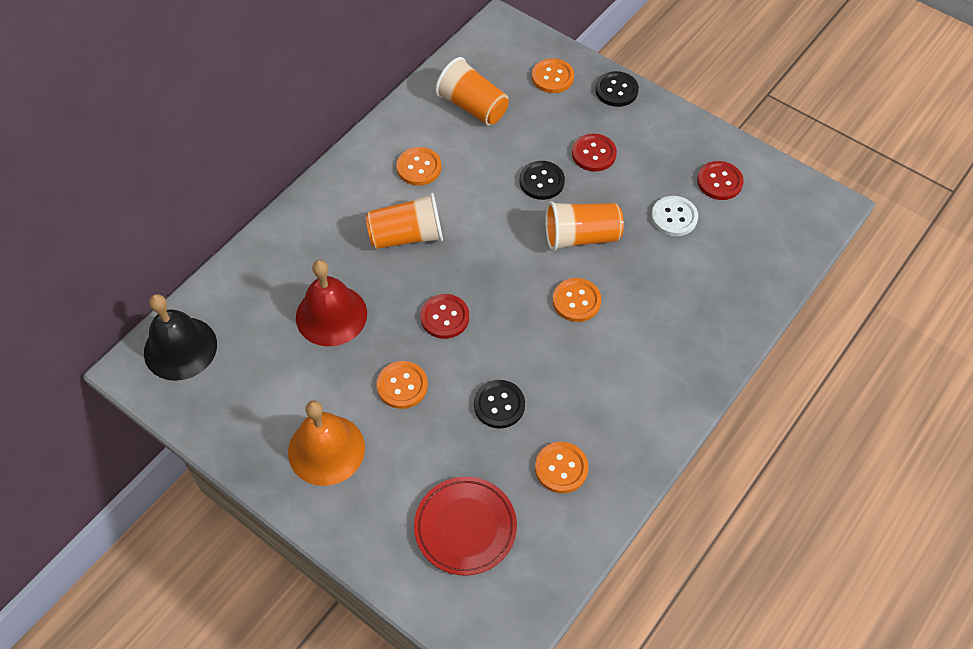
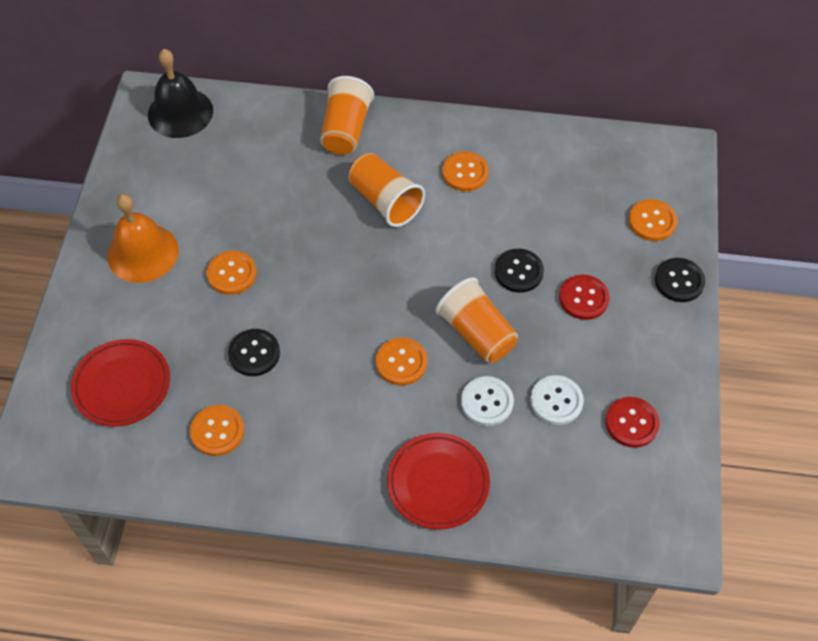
camera: 60 degrees right, 0 degrees up
(331, 315) = (270, 190): red bell -> none
(445, 317) = (319, 270): red button -> none
(473, 106) = (565, 177): orange cup -> orange cup (346, 130)
(648, 261) = (487, 402): none -> white button
(702, 329) = (438, 483): none -> red plate

